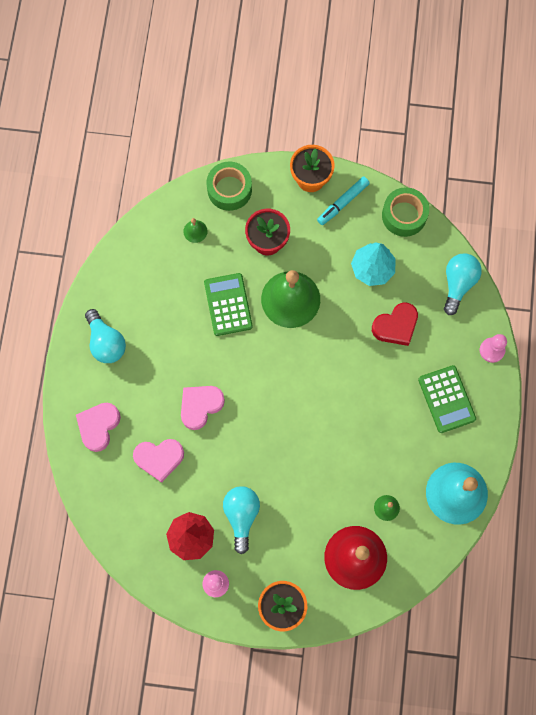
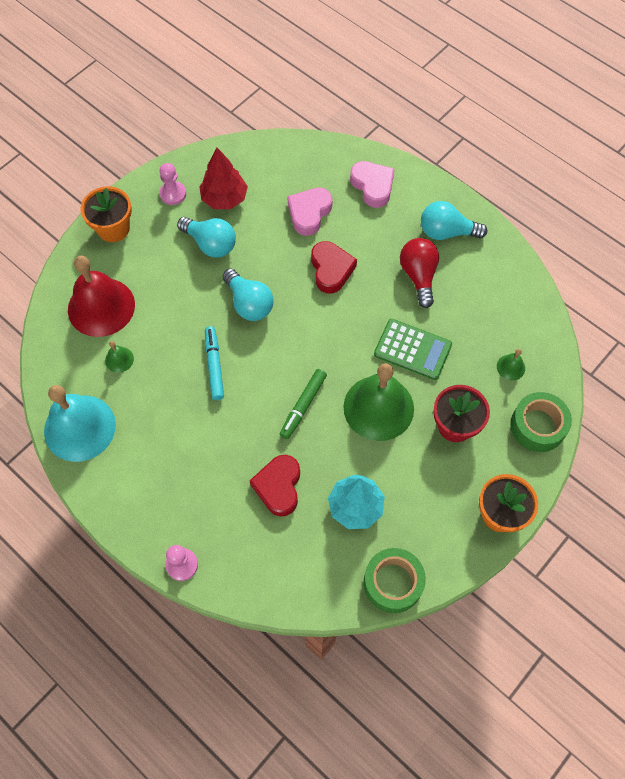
camera: 125 degrees right, 10 degrees down
(161, 338) = (418, 276): none -> red light bulb
(200, 406) = (331, 270): pink heart -> red heart
(326, 350) = (303, 406): none -> green marker
(343, 203) = (450, 528): turquoise marker -> turquoise marker (214, 365)
(446, 399) = (170, 482): green calculator -> none
(458, 284) = (276, 583): turquoise light bulb -> turquoise light bulb (249, 303)

